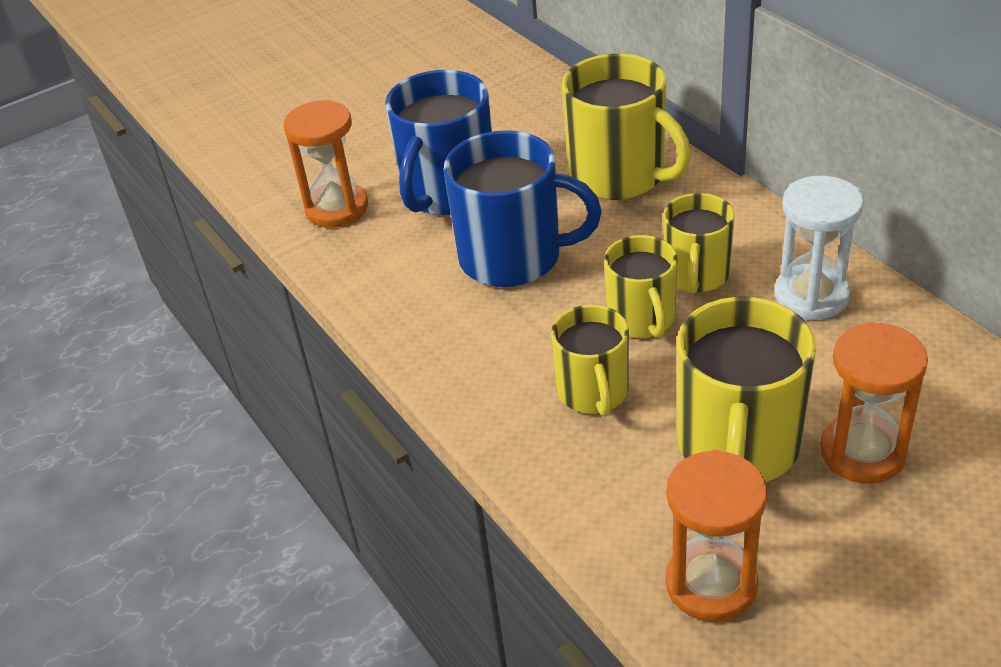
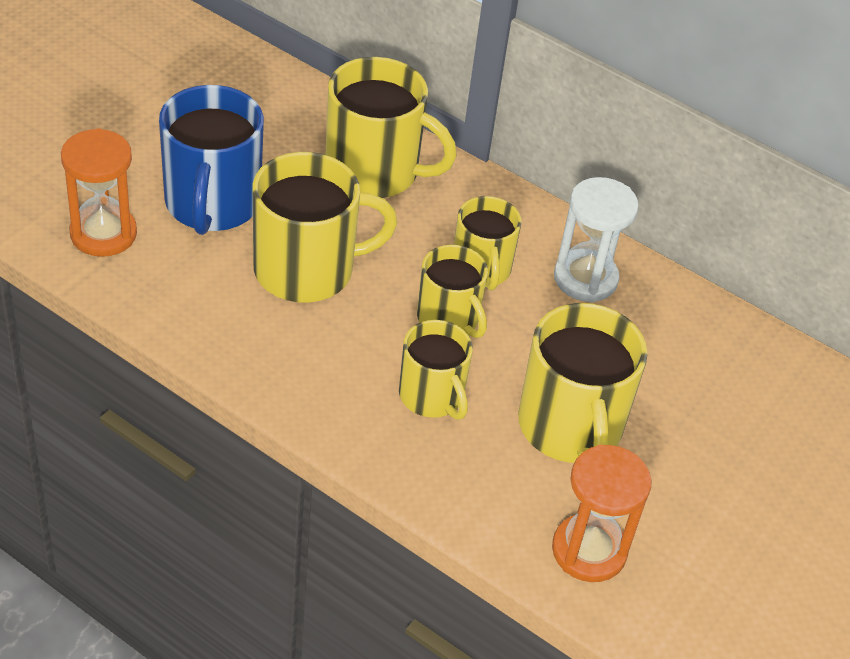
camera: 30 degrees left, 5 degrees up
(513, 257) = (306, 269): blue mug -> yellow mug
(862, 452) = (669, 417): orange hourglass -> none

